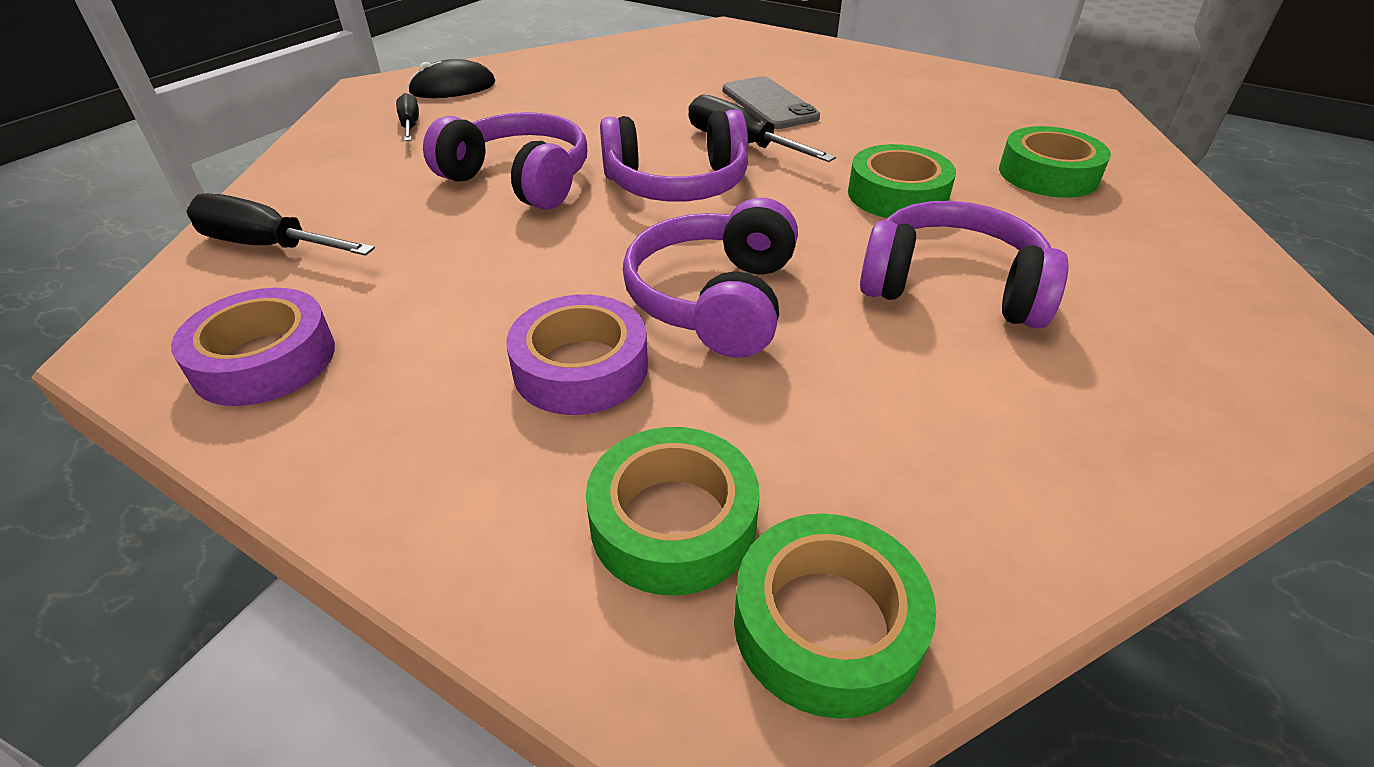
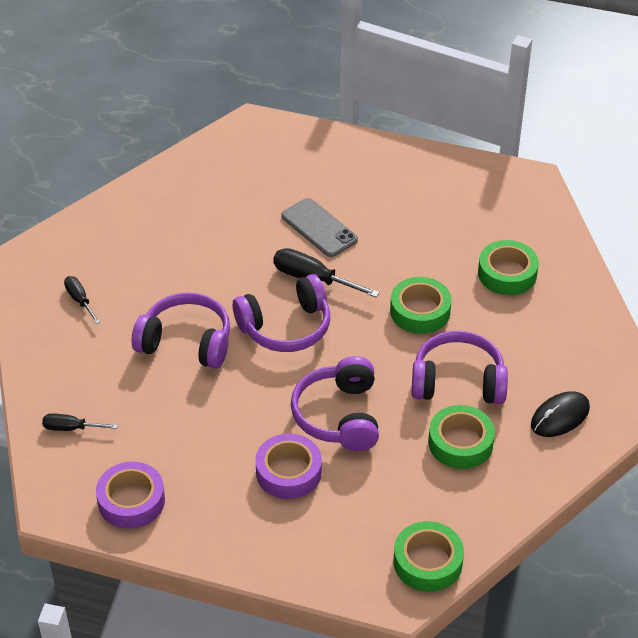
camera: 15 degrees left, 5 degrees up
(268, 246) = (71, 428): black screwdriver -> black screwdriver, size x0.60
(453, 88) = (82, 249): black mouse -> black mouse (560, 416)
(673, 522) = (359, 537): green tape -> green tape (460, 443)

